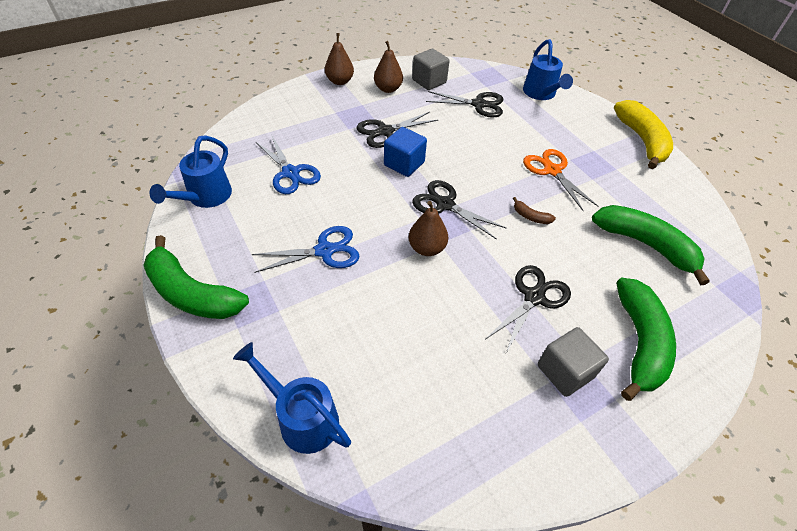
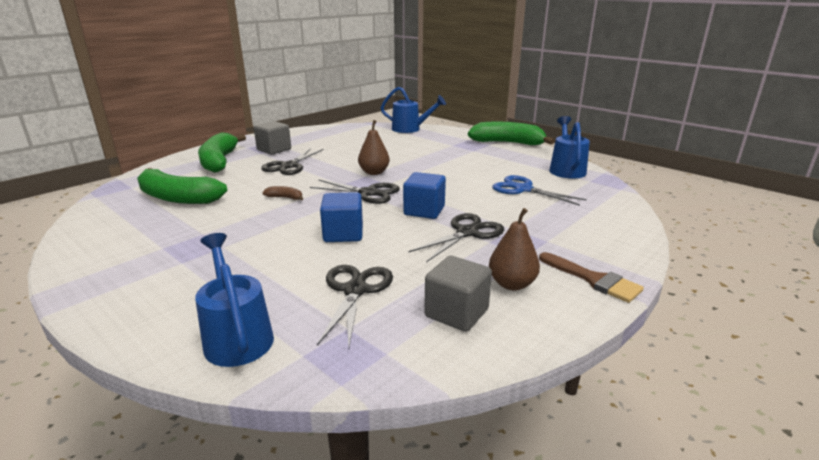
camera: 165 degrees right, 25 degrees down
(325, 251) = (448, 162): blue scissors -> none
(340, 81) = (593, 280): brown pear -> brown brush
(478, 104) = (355, 290): black scissors -> black scissors turned 105 degrees clockwise
(479, 152) = (343, 234): none -> blue cube
(552, 170) = (252, 232): orange scissors -> none
(642, 140) = (88, 289): yellow banana -> none

